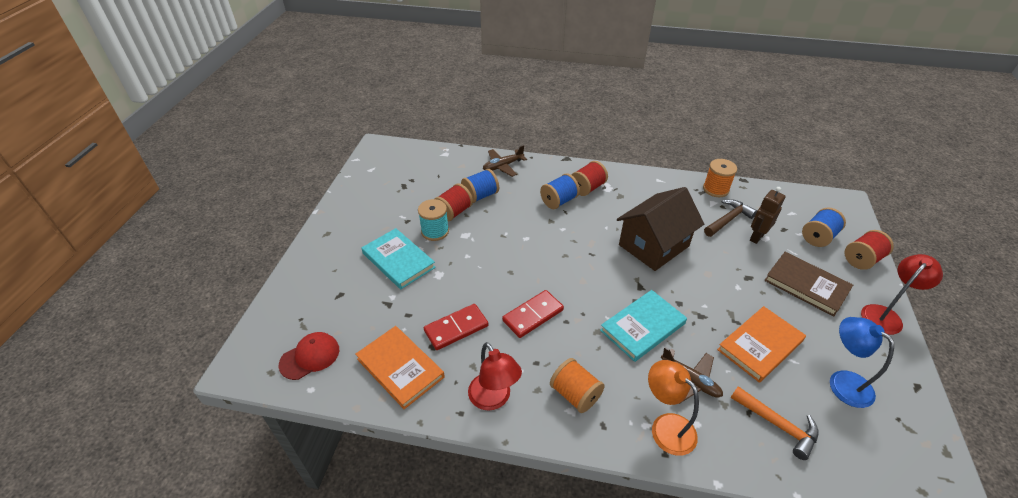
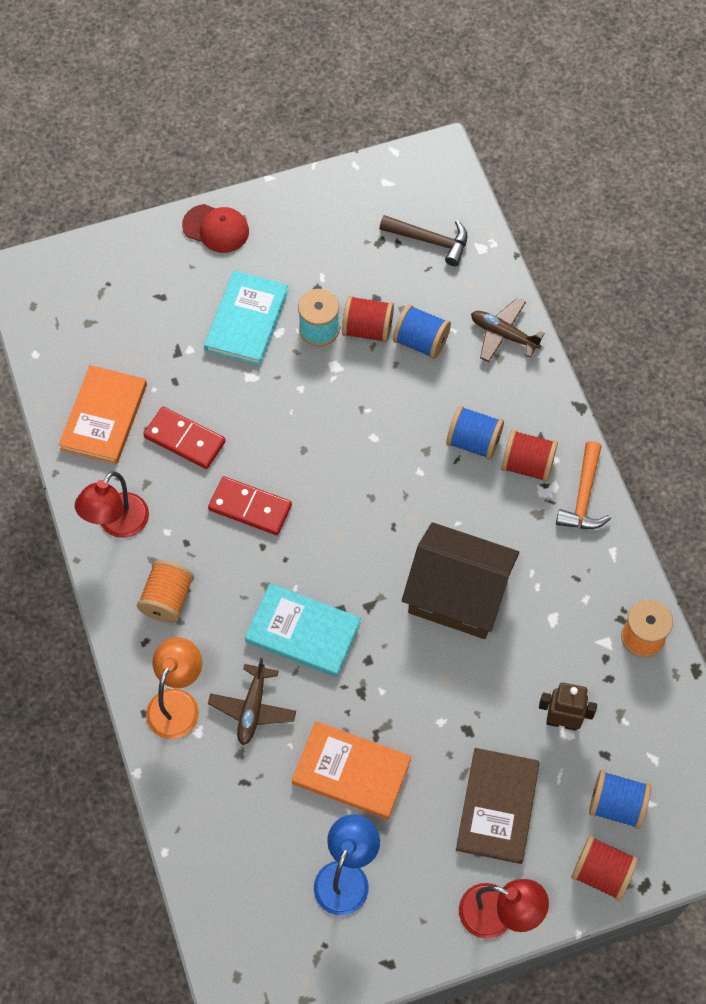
camera: 60 degrees right, 20 degrees up
(310, 357) = (69, 326): red cap -> red cap (216, 228)
(728, 219) = (578, 674): brown hammer -> brown hammer (430, 241)
(778, 425) = (242, 816): orange hammer -> orange hammer (583, 496)

